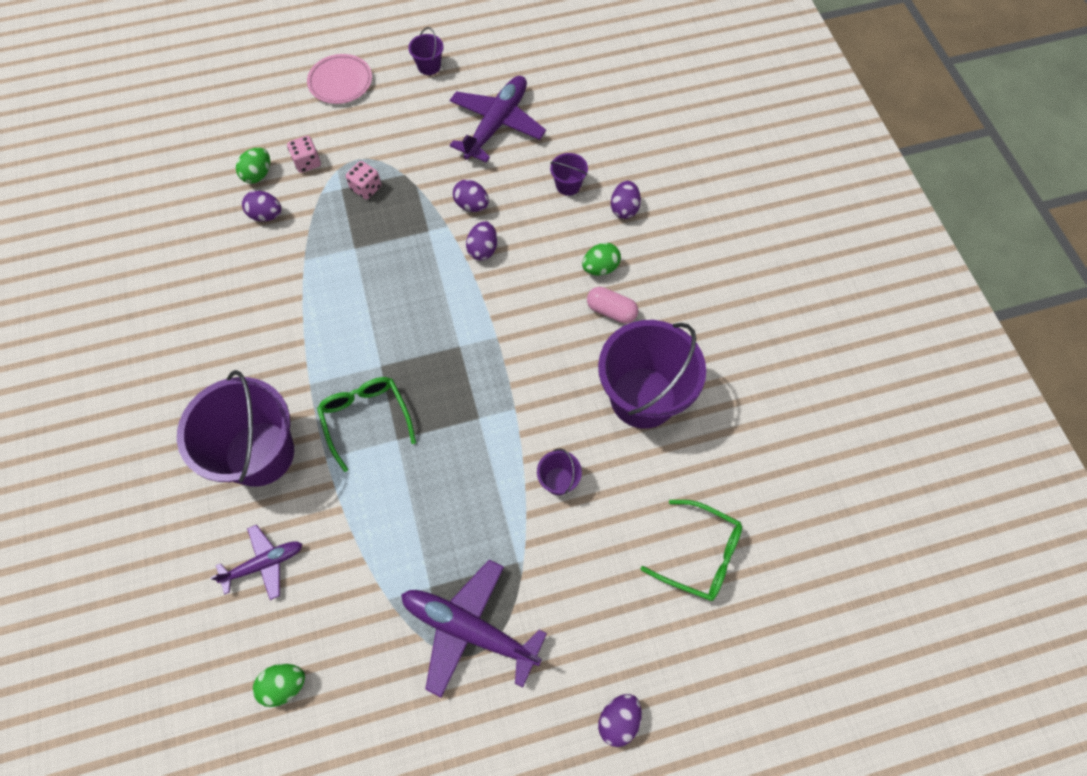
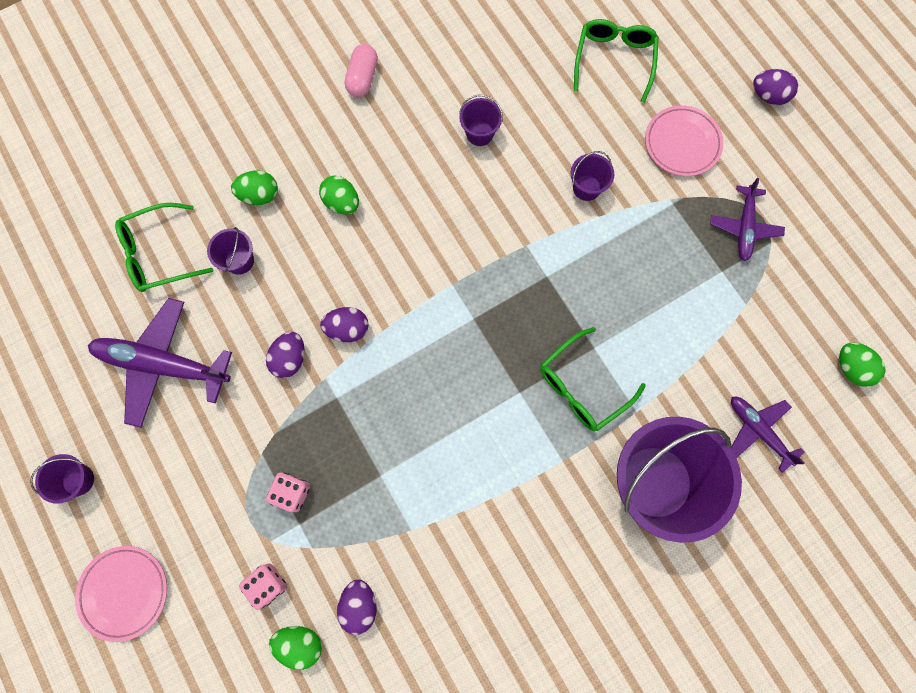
camera: 105 degrees left, 10 degrees up
(470, 629) = (744, 227): purple plane -> purple plane, size x0.59
(583, 596) = (682, 143): none -> pink plate
(590, 134) = (159, 254): none -> green glasses
(611, 311) = (392, 181): pink capsule -> pink capsule (362, 78)
(624, 209) = (259, 195): purple egg -> green egg
(643, 397) = (479, 133): purple bucket -> purple bucket, size x0.42

